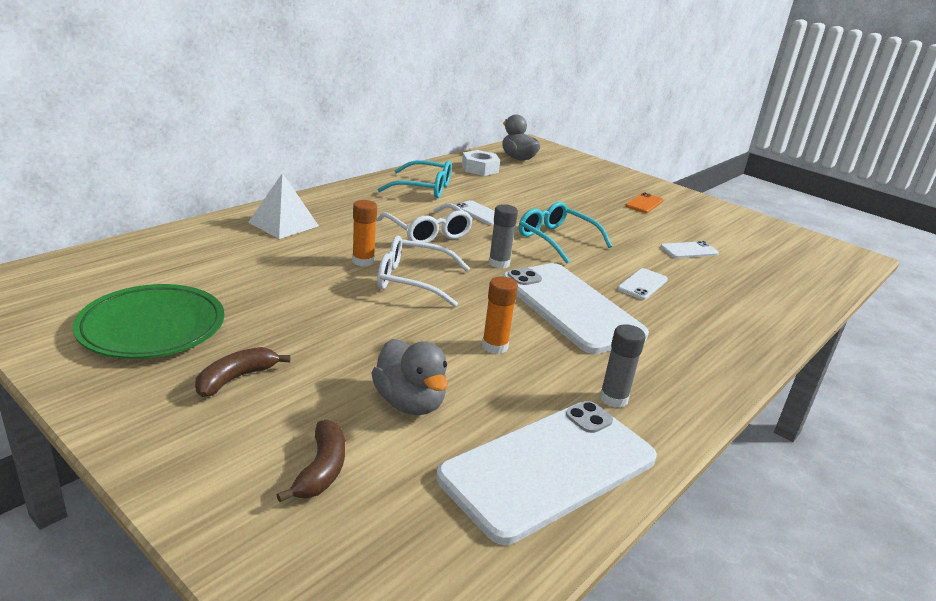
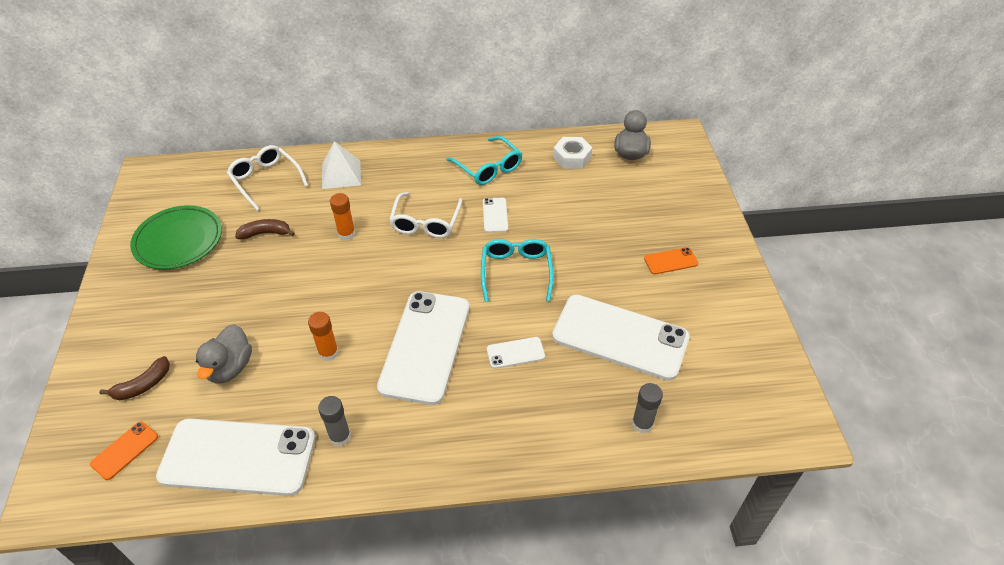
camera: 45 degrees right, 20 degrees up
(236, 378) = (174, 301): brown banana -> brown banana (265, 233)
(403, 543) = (125, 450): none -> orange phone
(413, 281) = (354, 268): white glasses -> white glasses (266, 180)
(499, 263) = (434, 278): grey glue stick -> grey glue stick (642, 424)
(689, 250) = (620, 337): white phone -> white phone, size x2.34

